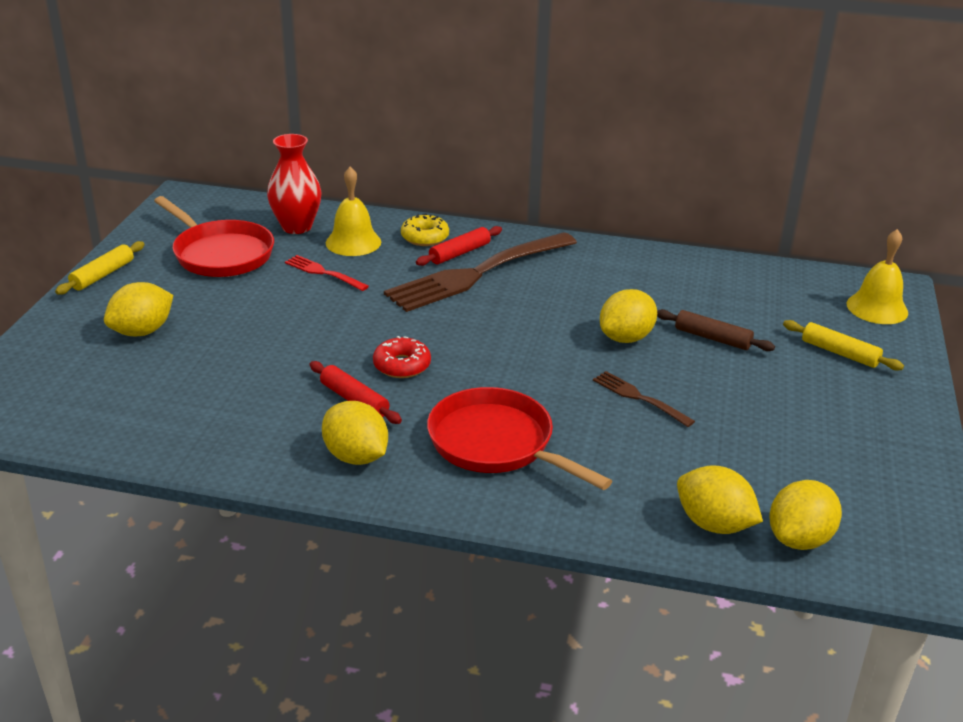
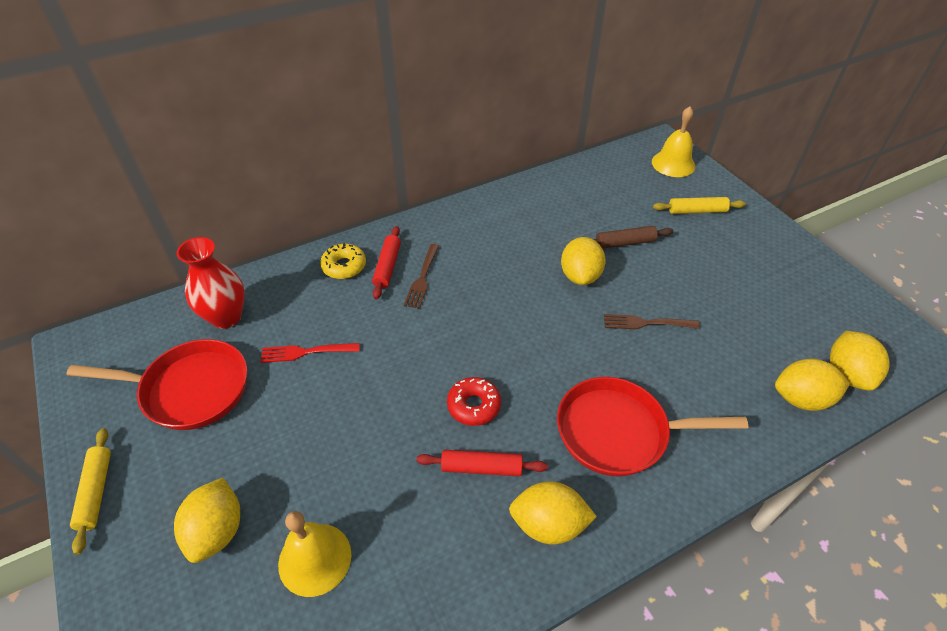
camera: 40 degrees left, 15 degrees up
(353, 242) = (293, 305): yellow bell -> yellow bell (315, 559)
(478, 273) = (422, 277): brown fork -> brown fork, size x0.45

